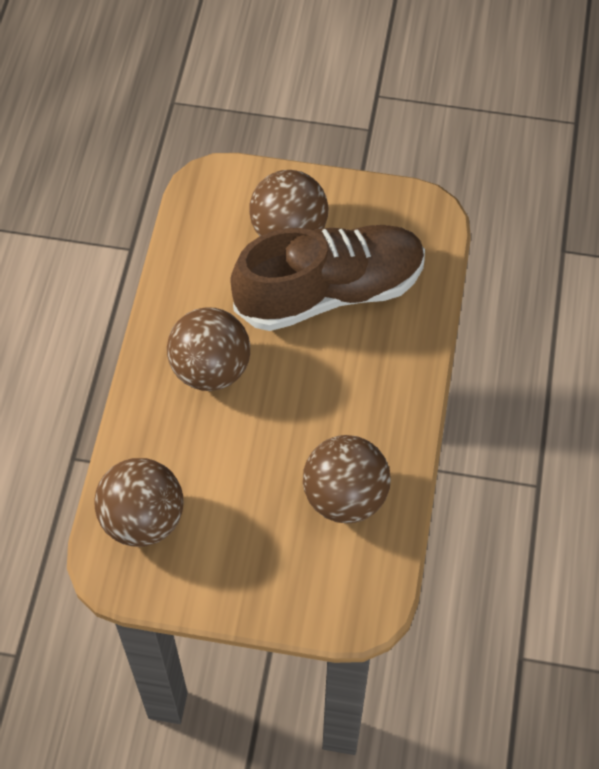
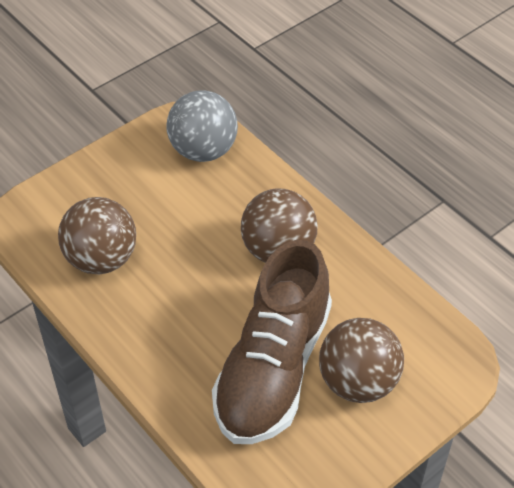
camera: 130 degrees right, 10 degrees down
(143, 519) = (203, 150): brown ball -> grey ball

